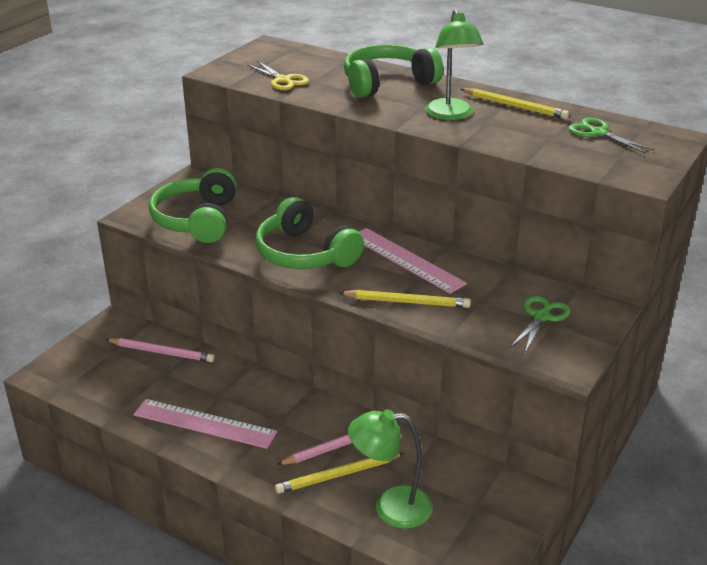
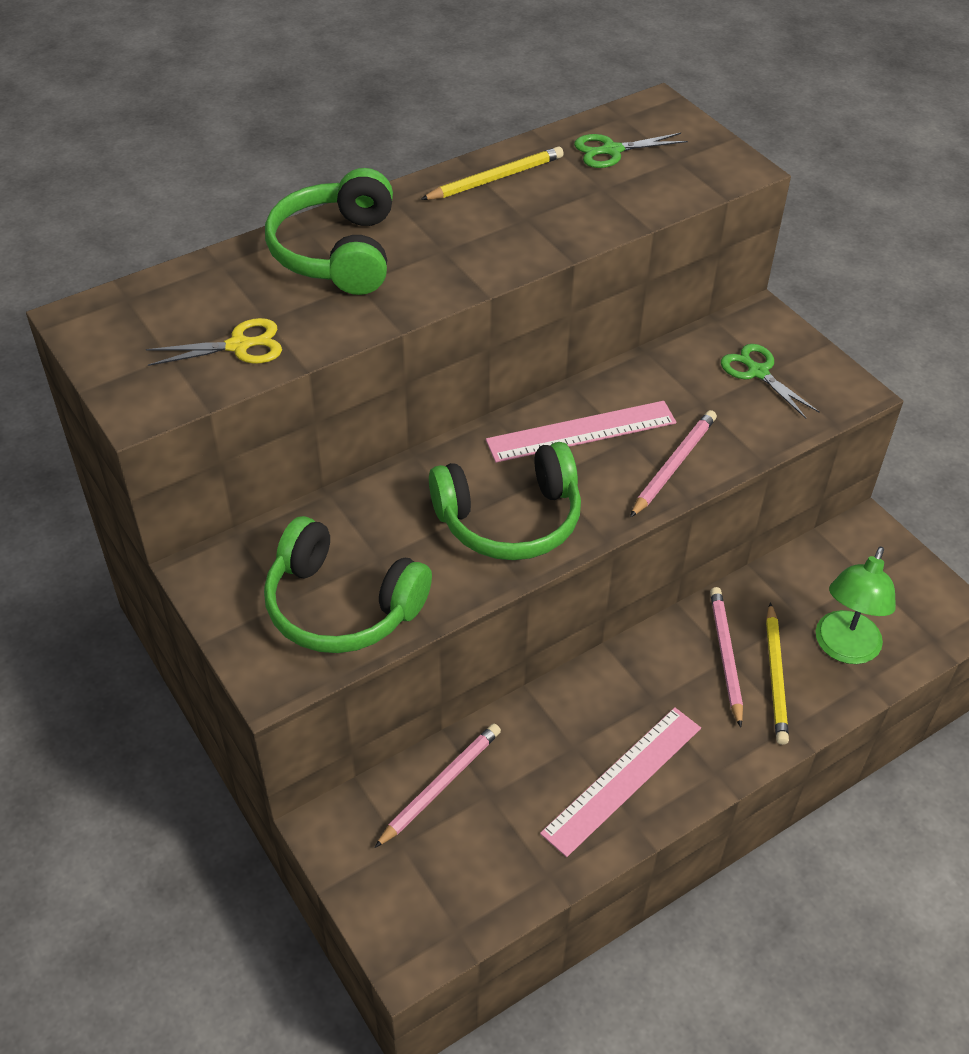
camera: 65 degrees left, 15 degrees up
(406, 302) = (673, 465): yellow pencil -> pink pencil
(451, 115) = (482, 236): green lamp -> none

